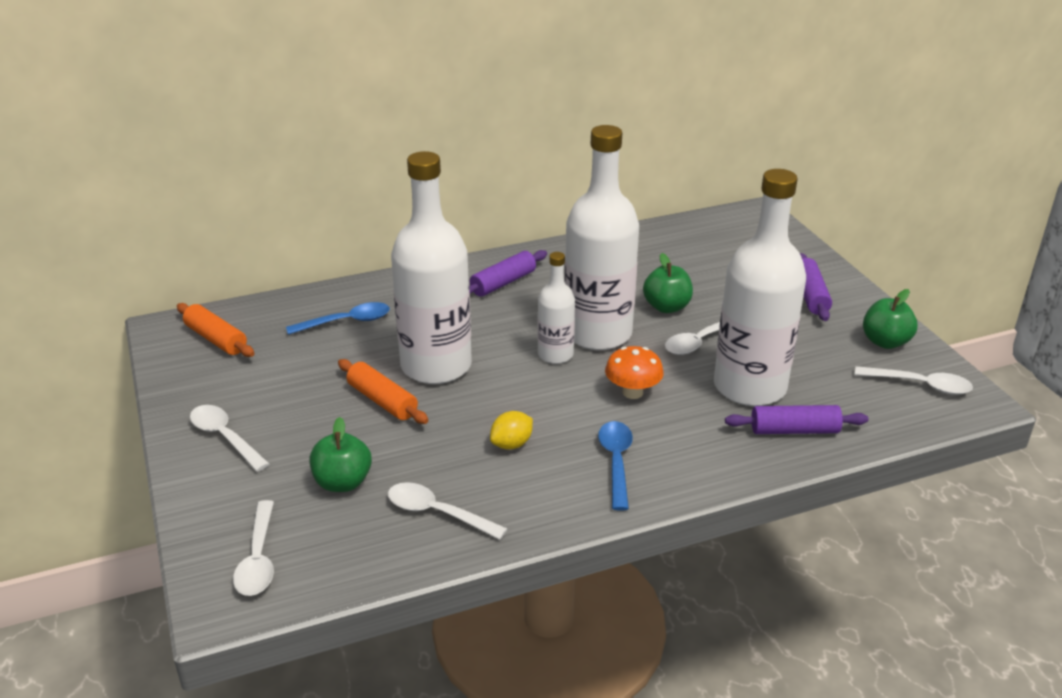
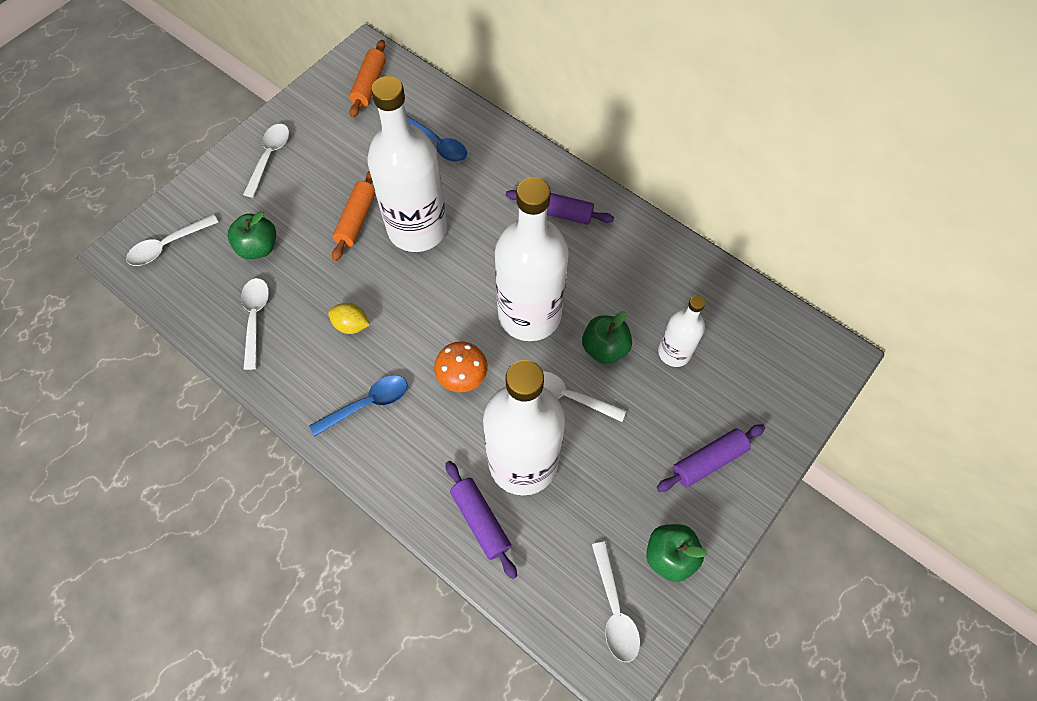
camera: 60 degrees right, 30 degrees up
(555, 354) = (480, 299): white bottle -> white bottle (674, 352)

